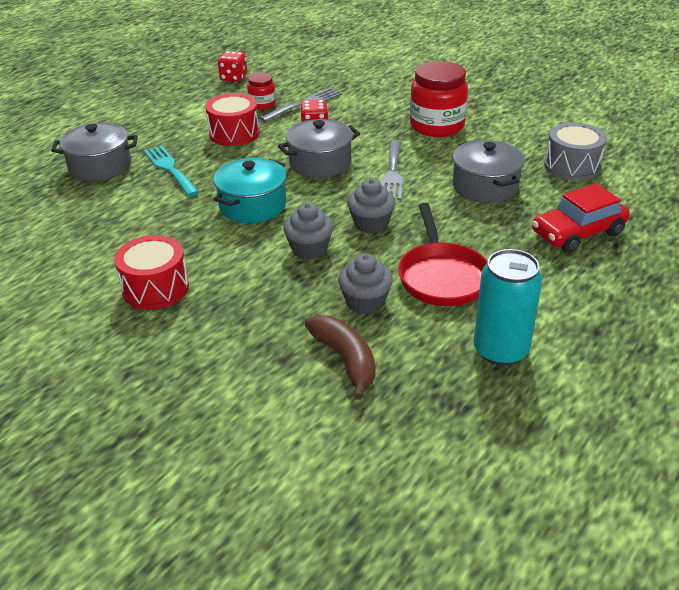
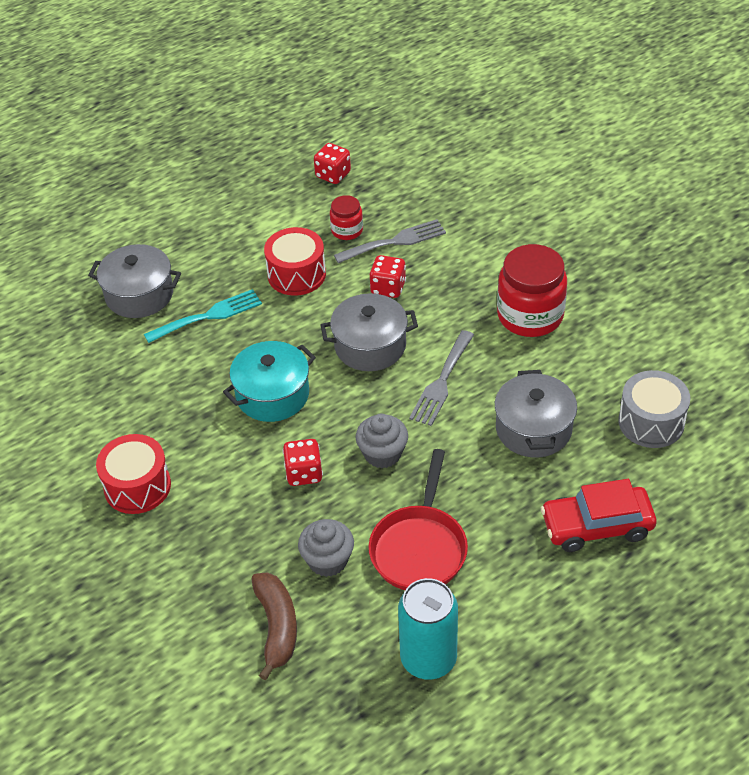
camera: 20 degrees right, 10 degrees up
(170, 169) = (208, 316): turquoise fork -> turquoise fork turned 75 degrees clockwise
(309, 249) = (304, 473): grey cupcake -> red dice

